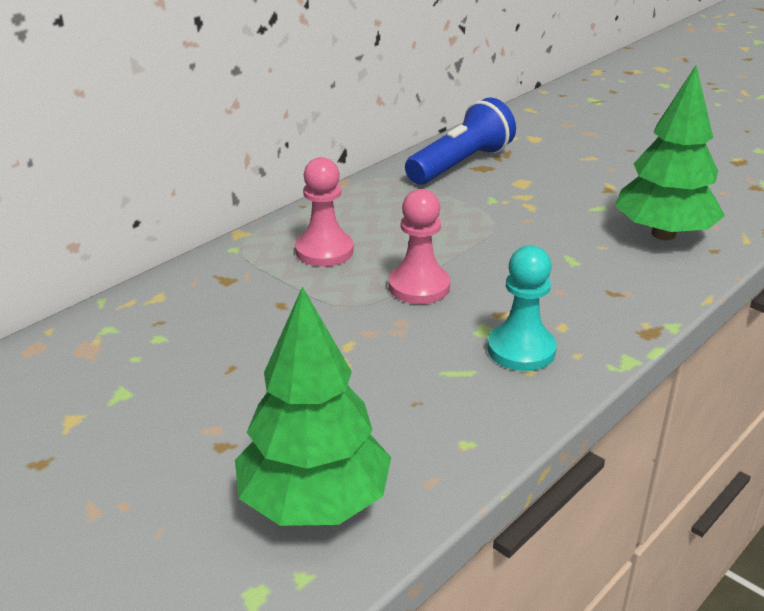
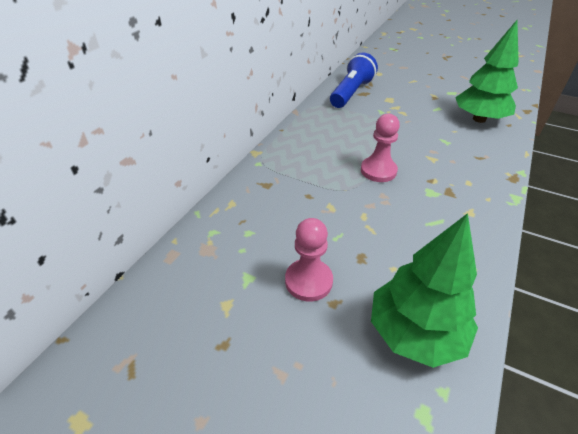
camera: 15 degrees left, 10 degrees up
(324, 251) = (312, 156): pink pawn -> pink pawn (308, 281)
(521, 350) = (458, 201): turquoise pawn -> none

